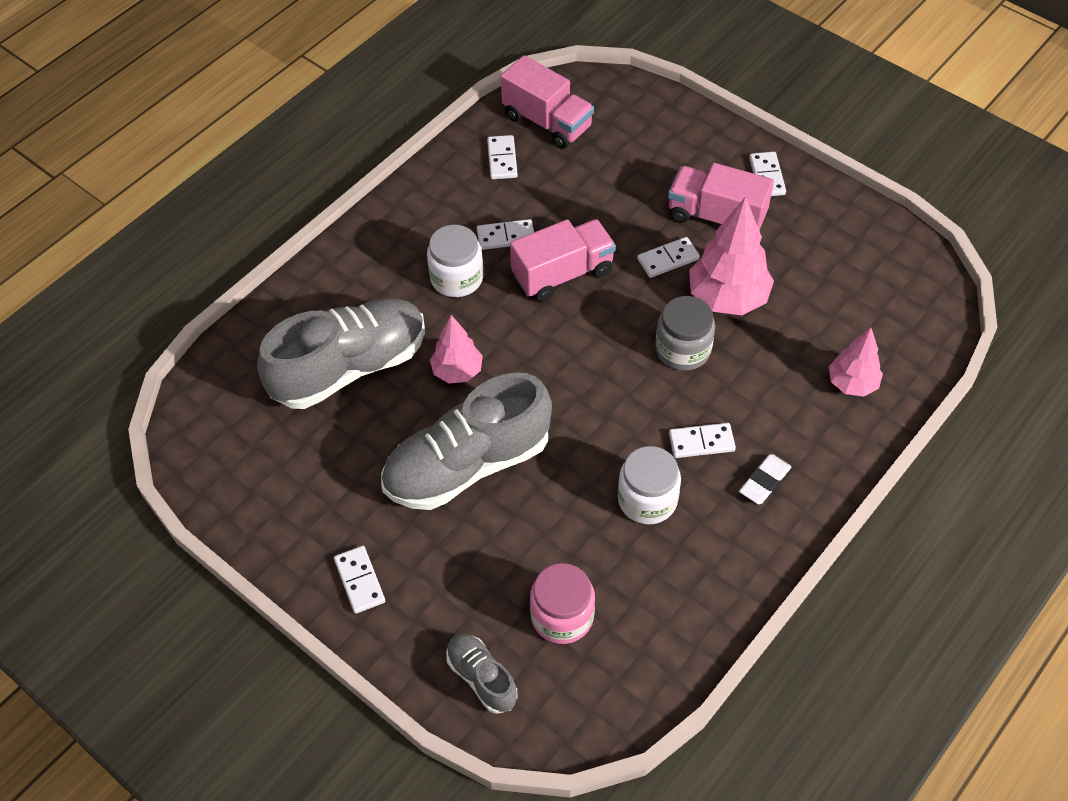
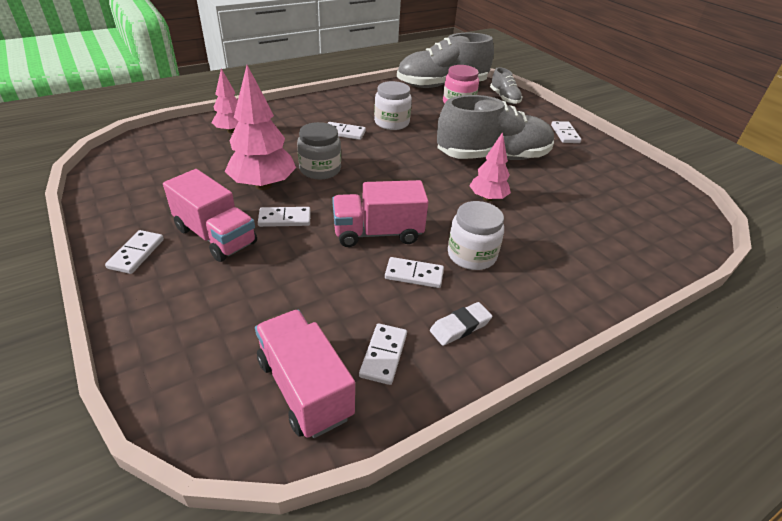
camera: 165 degrees left, 15 degrees down
(349, 367) = (572, 221): grey shoe -> grey shoe (441, 85)
(764, 481) = (322, 114): white eraser -> white eraser (460, 326)

